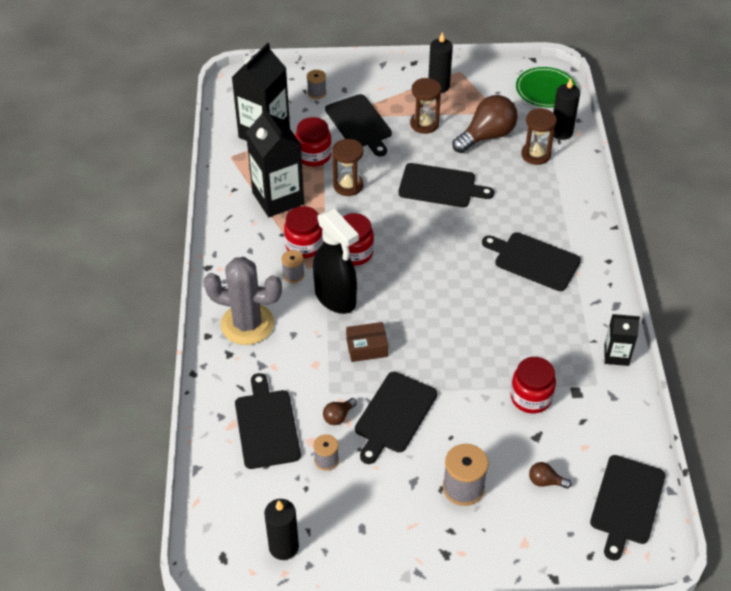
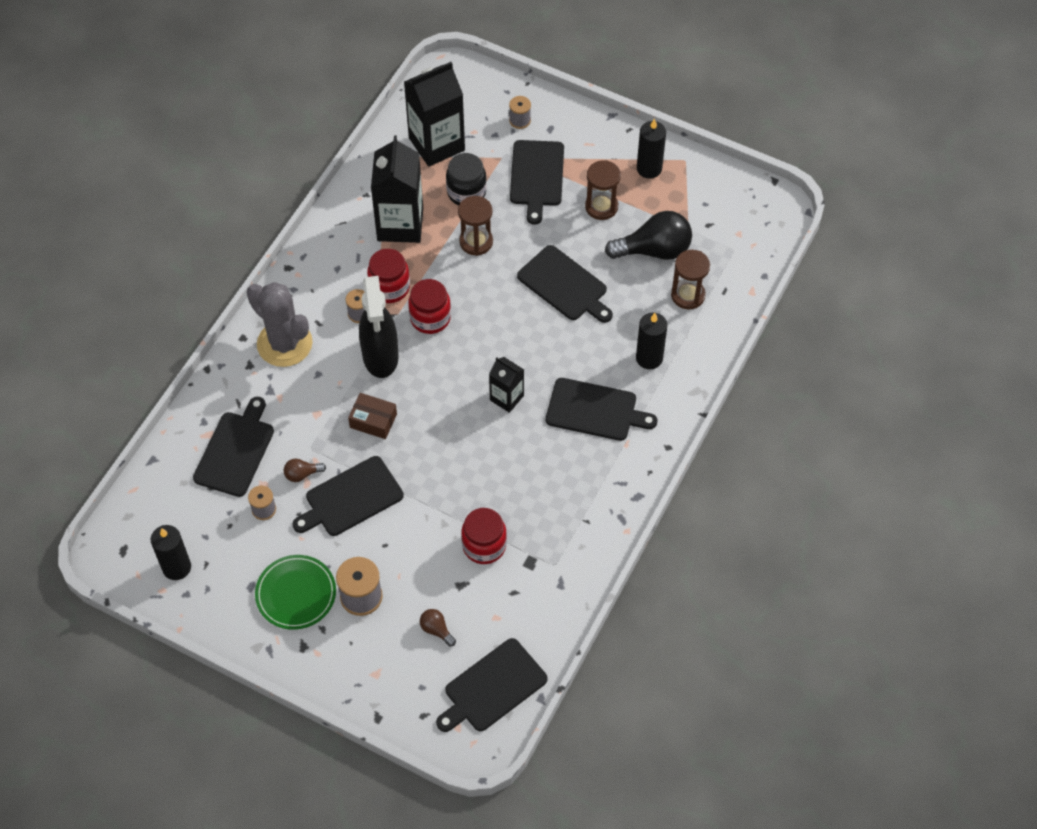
camera: 30 degrees right, 10 degrees up
(313, 155) = (466, 192): red jar -> black jar
(486, 136) = (654, 250): brown light bulb -> black light bulb
(534, 260) = (595, 410): black cutting board -> black cutting board turned 135 degrees clockwise
(545, 90) = (758, 224): green plate -> green plate (296, 594)
(561, 132) = (735, 282): black candle -> black candle (649, 358)
(616, 355) = (596, 546): black carton -> black carton (506, 398)

